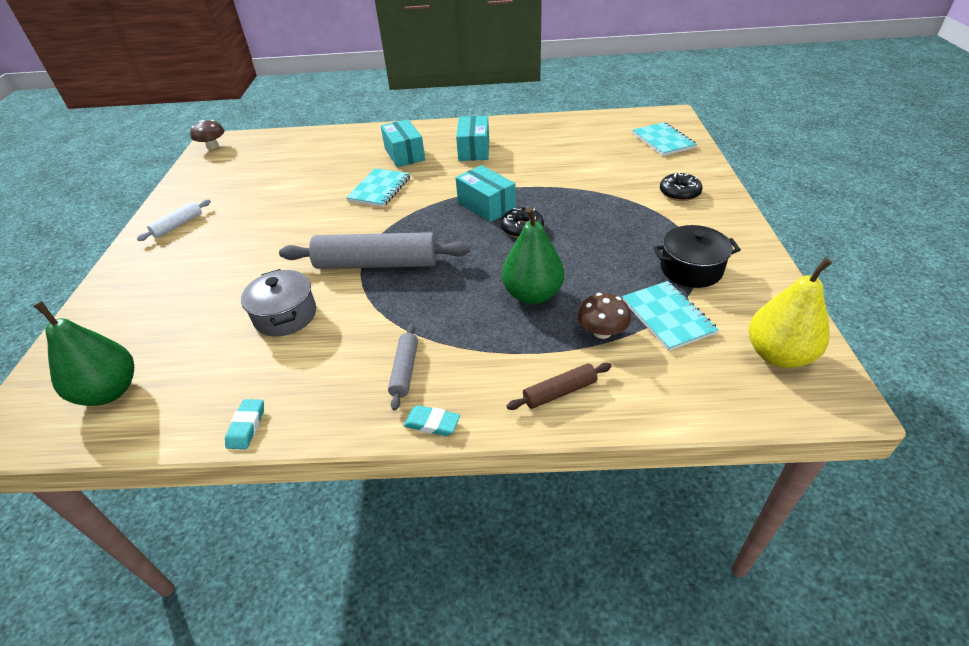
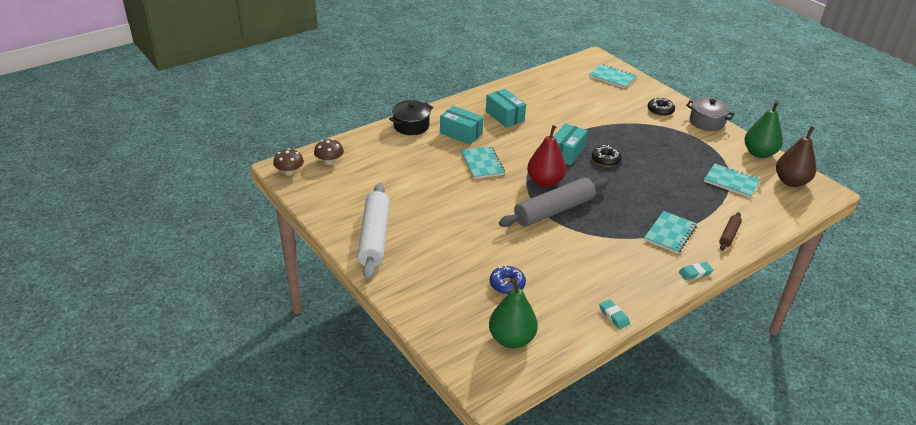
camera: 40 degrees left, 5 degrees down
(178, 225) = (374, 237): white rolling pin -> white rolling pin, size x2.09
(205, 325) = (507, 284): none -> blue donut
(285, 315) = (546, 259): grey pot -> grey pot (706, 122)
(405, 370) = (650, 257): grey rolling pin -> none
(414, 229) = (545, 182): none -> red pear
(475, 351) = (670, 233): none -> turquoise notebook
(486, 205) = (566, 152): turquoise box -> turquoise box turned 75 degrees counterclockwise
(532, 295) = (659, 195): green pear -> green pear (759, 153)
(602, 332) = (713, 200): brown mushroom -> brown mushroom (329, 161)
(691, 269) = (714, 154): black pot -> black pot (411, 126)
(778, 355) = (791, 181): yellow pear -> brown pear

